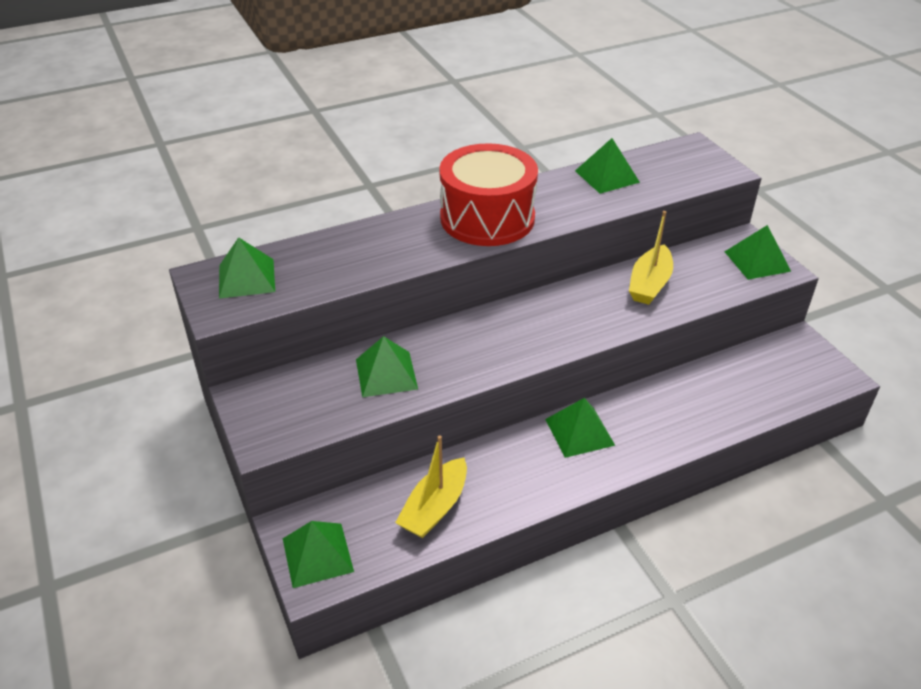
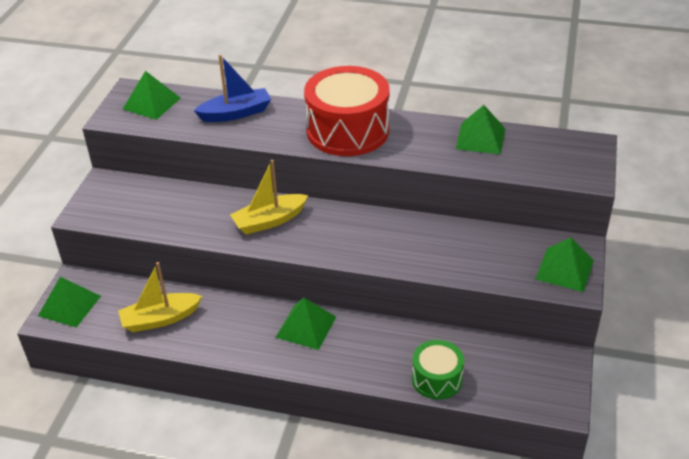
camera: 40 degrees right, 0 degrees up
(355, 249) = (236, 113): none -> blue boat
(386, 374) = (194, 211): green pyramid -> none
(649, 284) = (449, 243): yellow boat -> yellow boat (269, 221)
(735, 411) = (437, 379): none -> green drum

